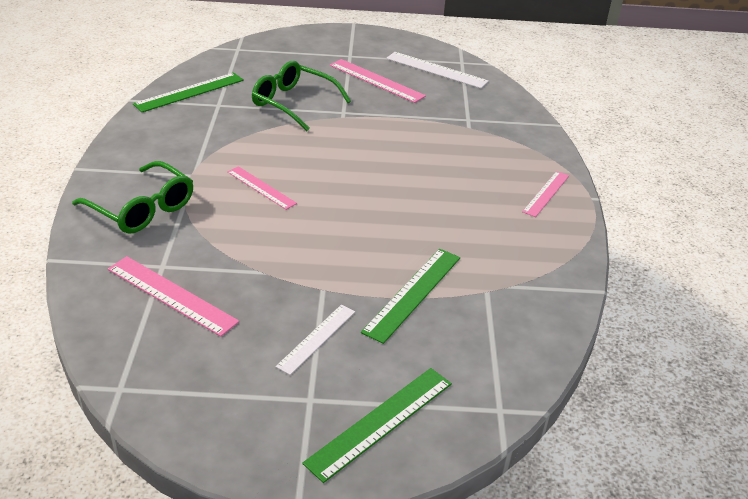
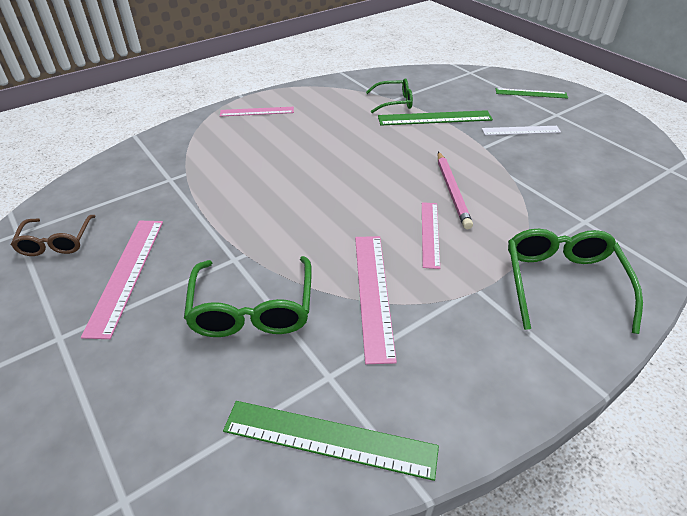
camera: 125 degrees left, 5 degrees up
(171, 295) = (594, 198): pink ruler -> pink ruler (373, 293)
(289, 226) = (452, 191): none -> pink pencil
(380, 422) = (531, 93): green ruler -> green ruler, size x0.66
(436, 70) = (56, 242): white ruler -> brown glasses
(479, 287) = (394, 102): none -> green glasses

